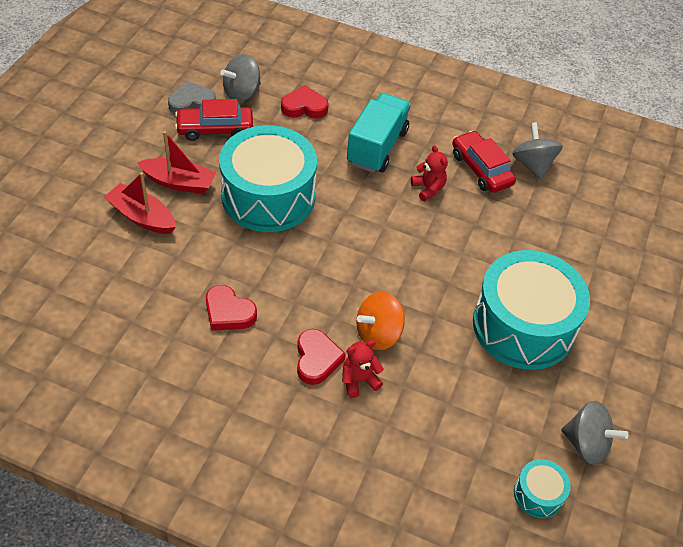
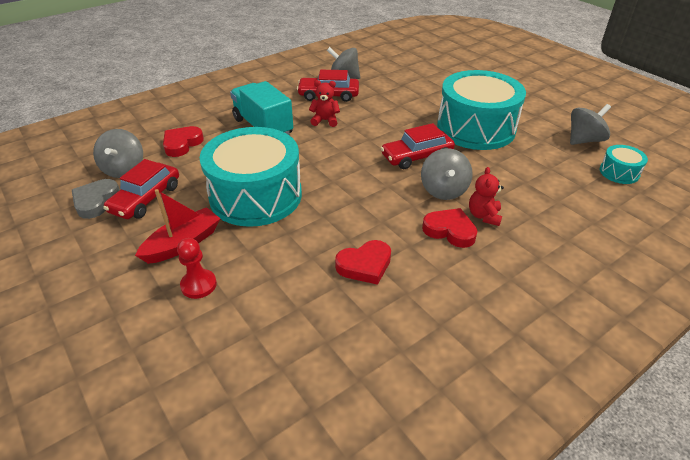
camera: 55 degrees left, 10 degrees down
(142, 217) = (199, 285): red boat -> red pawn
(378, 334) = (443, 190): orange spinning top -> grey spinning top
(422, 291) = (417, 156): none -> red car

